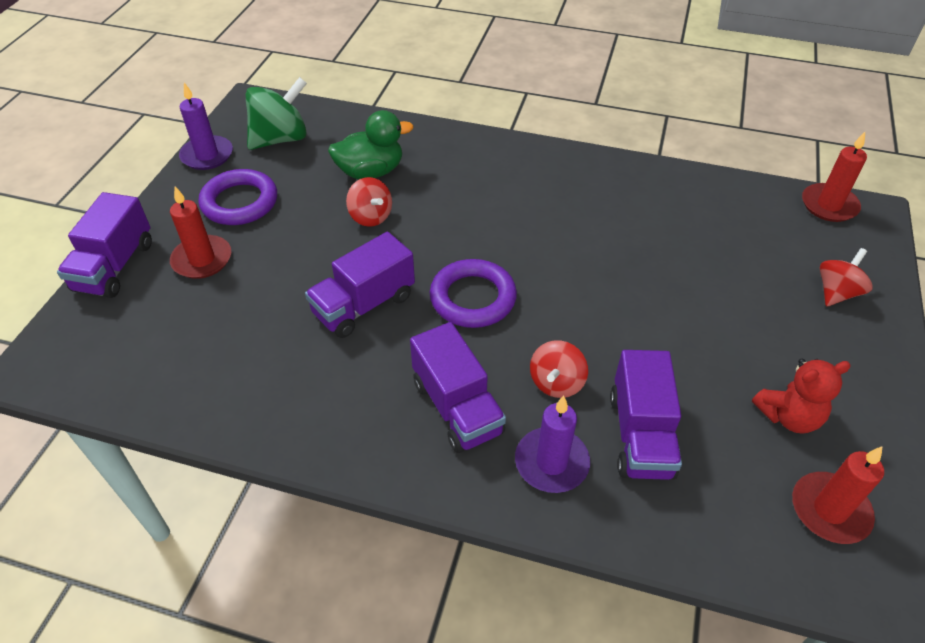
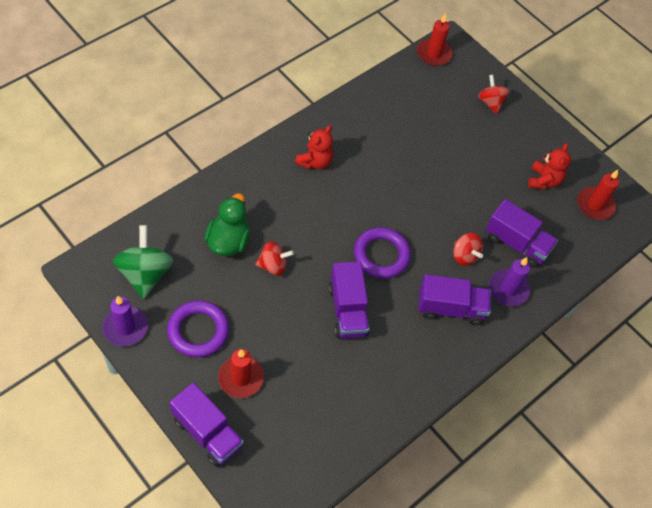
camera: 65 degrees left, 10 degrees up
(543, 184) = (315, 161): none -> red teddy bear

